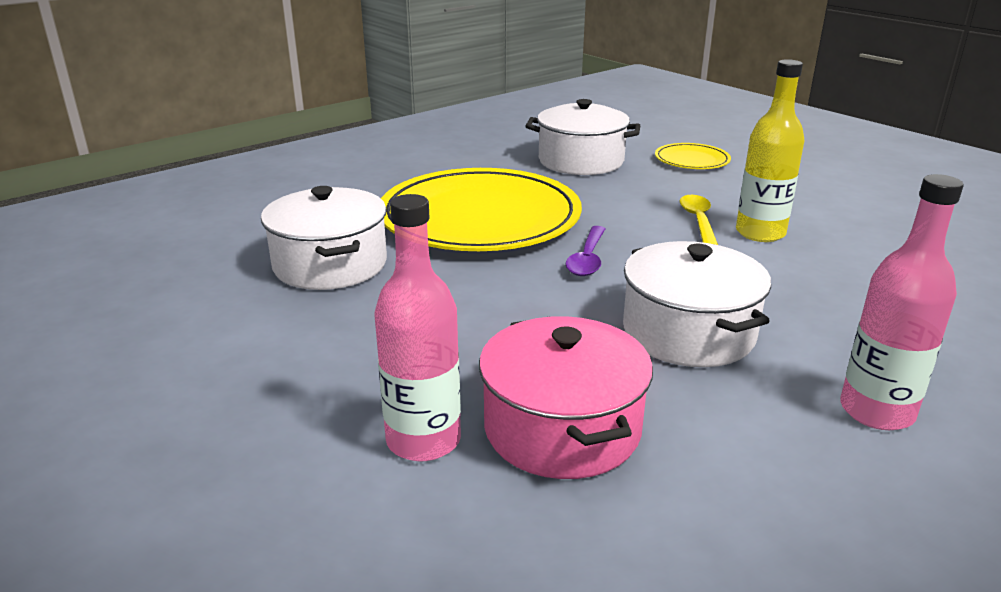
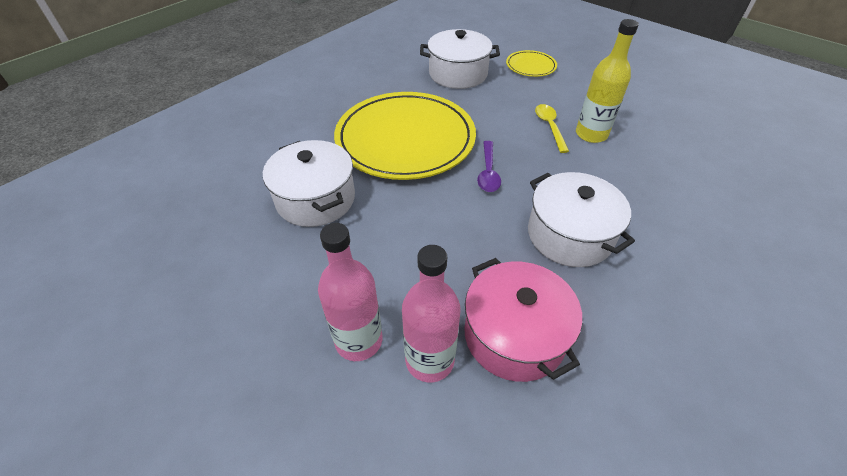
camera: 10 degrees left, 20 degrees up
(876, 411) = (696, 290): pink bottle -> pink bottle (359, 340)

